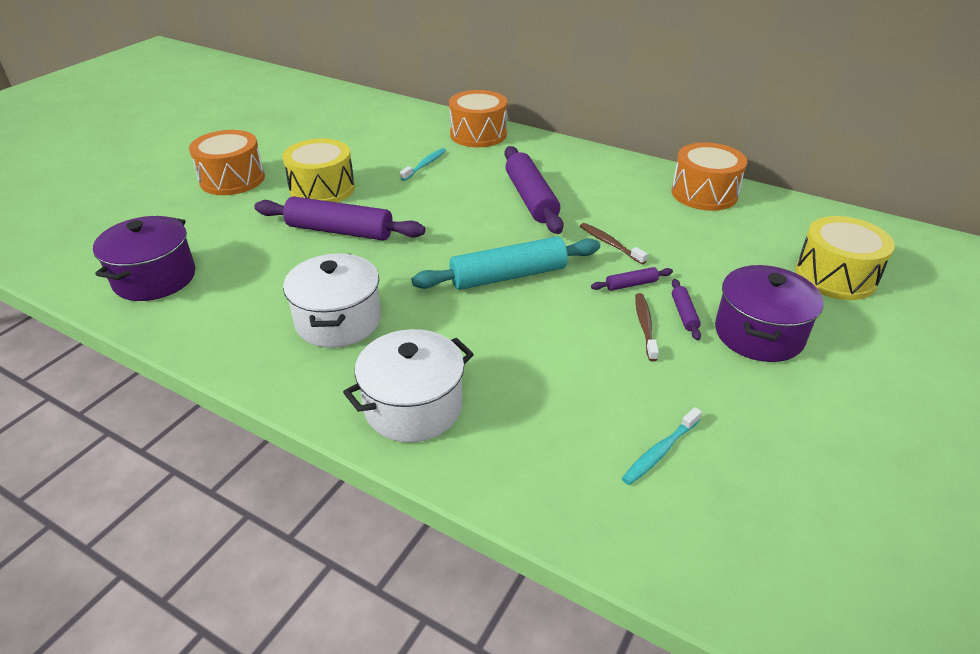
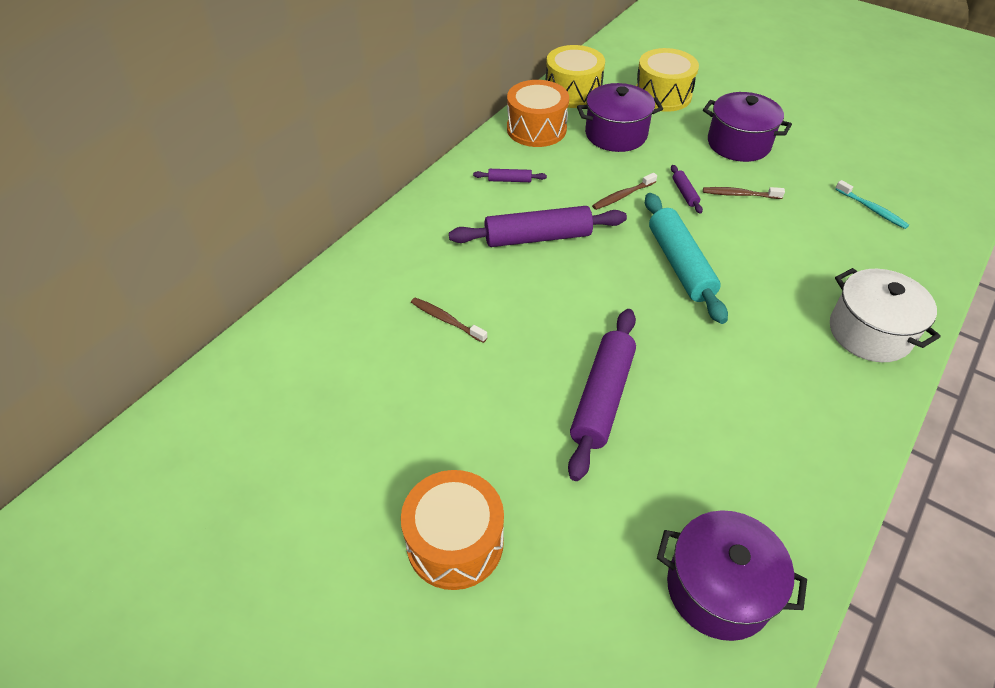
camera: 85 degrees left, 10 degrees up
(322, 189) = (497, 424): yellow drum -> yellow drum (573, 92)
(338, 321) = (769, 389): white pot -> none
(425, 165) = (446, 320): turquoise toothbrush -> brown toothbrush
(478, 134) = (372, 268): orange drum -> none
(684, 314) = (720, 173): purple rolling pin -> purple rolling pin (509, 180)
(723, 241) = (616, 134): none -> purple pot

